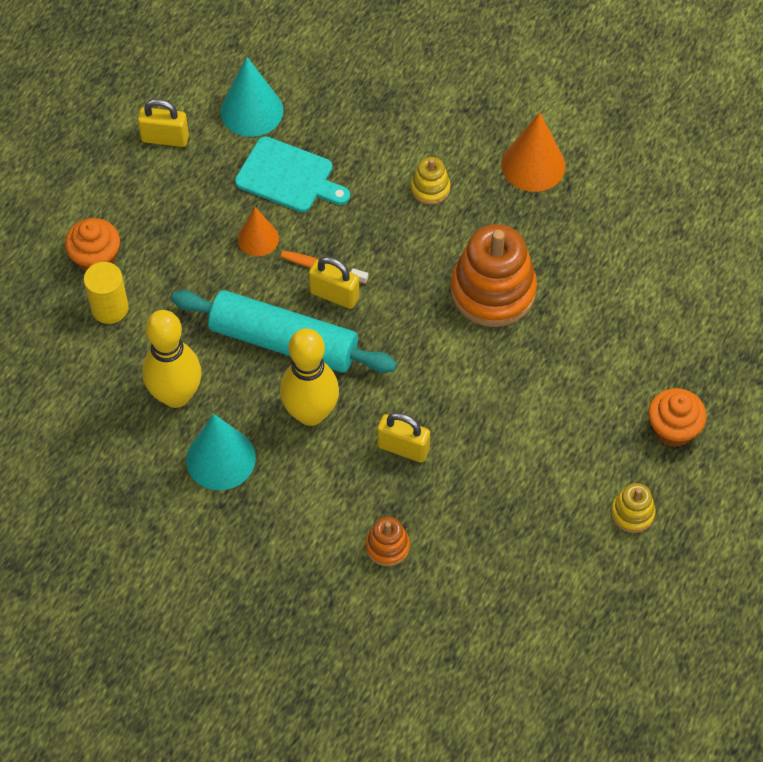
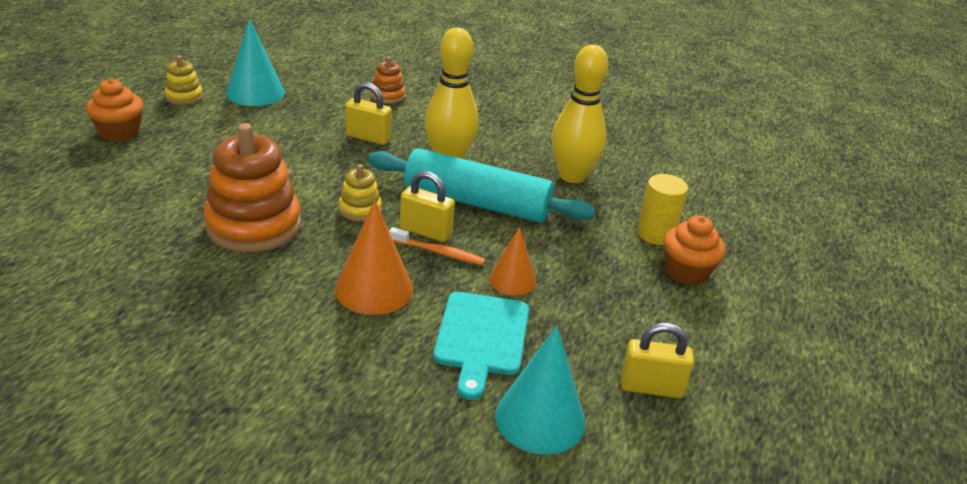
camera: 175 degrees right, 25 degrees down
(220, 458) = (525, 141): turquoise cone -> turquoise cone (255, 93)
(288, 176) = (481, 337): turquoise cutting board -> turquoise cutting board turned 105 degrees counterclockwise
(430, 188) = (301, 317): yellow stacking toy -> yellow stacking toy (360, 209)
(533, 165) = (156, 337): orange cone -> orange cone (374, 289)

